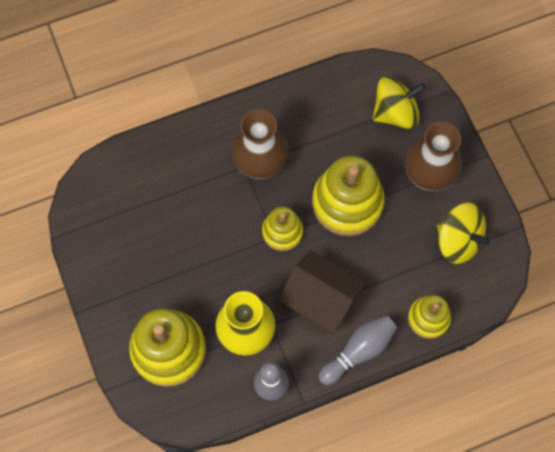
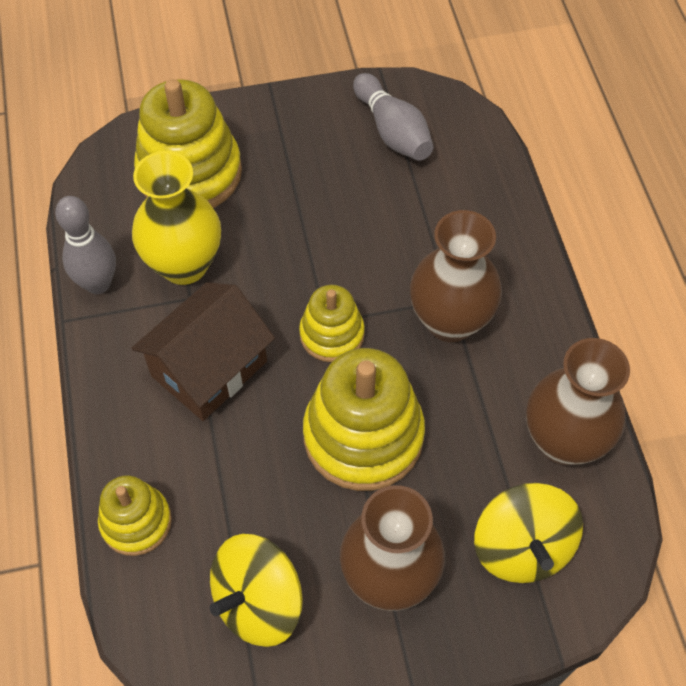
camera: 100 degrees right, 10 degrees down
(328, 97) = (563, 441): none -> brown vase
(358, 351) = (114, 407): grey bowling pin -> grey bowling pin (392, 131)

